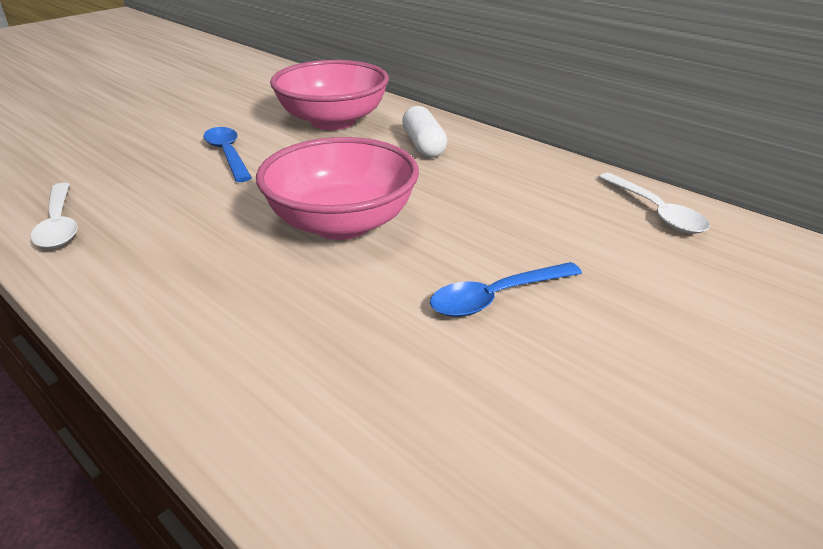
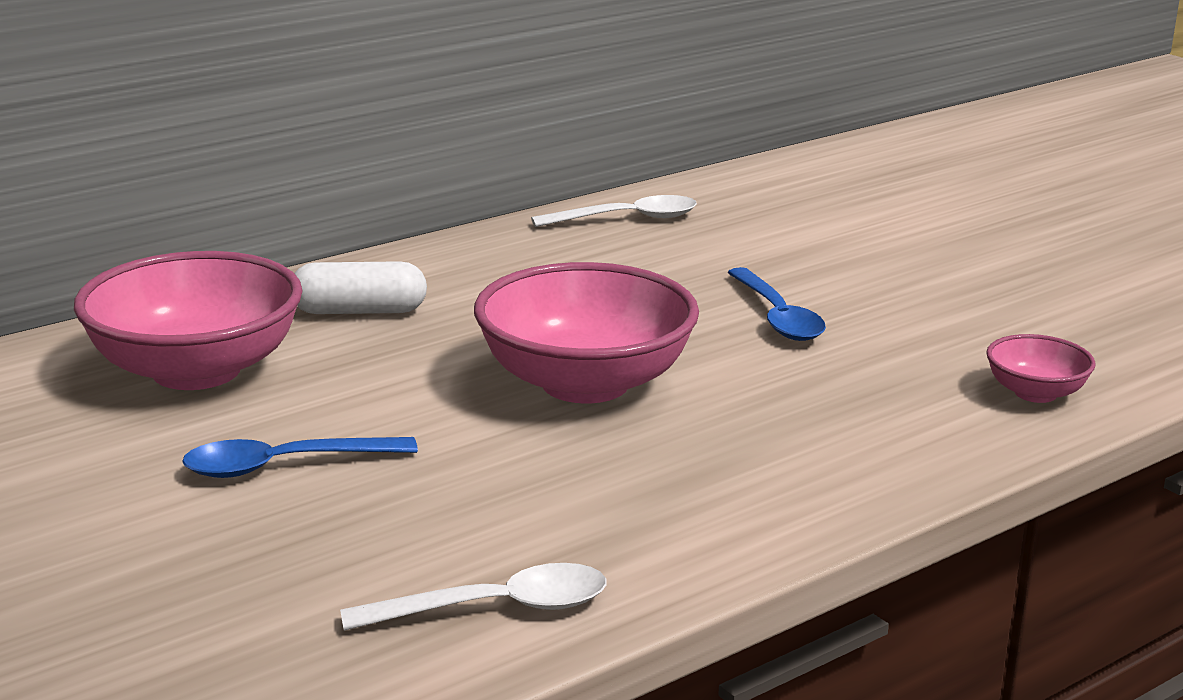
camera: 80 degrees left, 10 degrees down
(378, 487) = (1035, 393): none -> pink bowl

